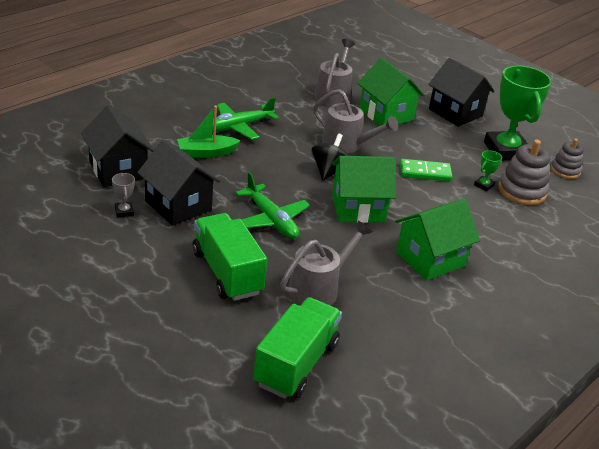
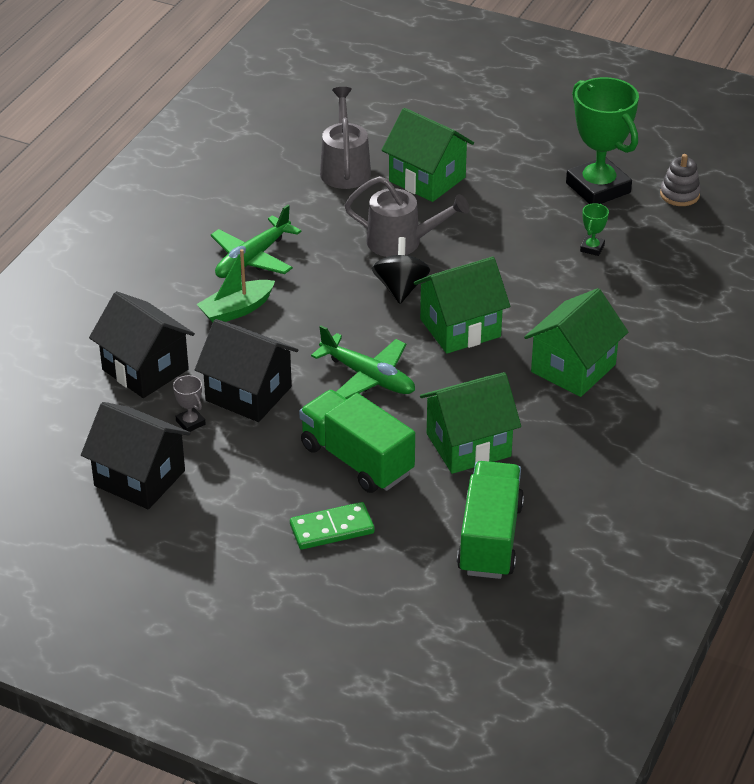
camera: 15 degrees left, 5 degrees up
(319, 288) = (468, 445): grey watering can -> green house
(425, 172) = (515, 252): green domino -> green domino (332, 529)
(455, 113) = (512, 148): black house -> black house (139, 478)
(522, 191) = (640, 242): grey stacking toy -> none

